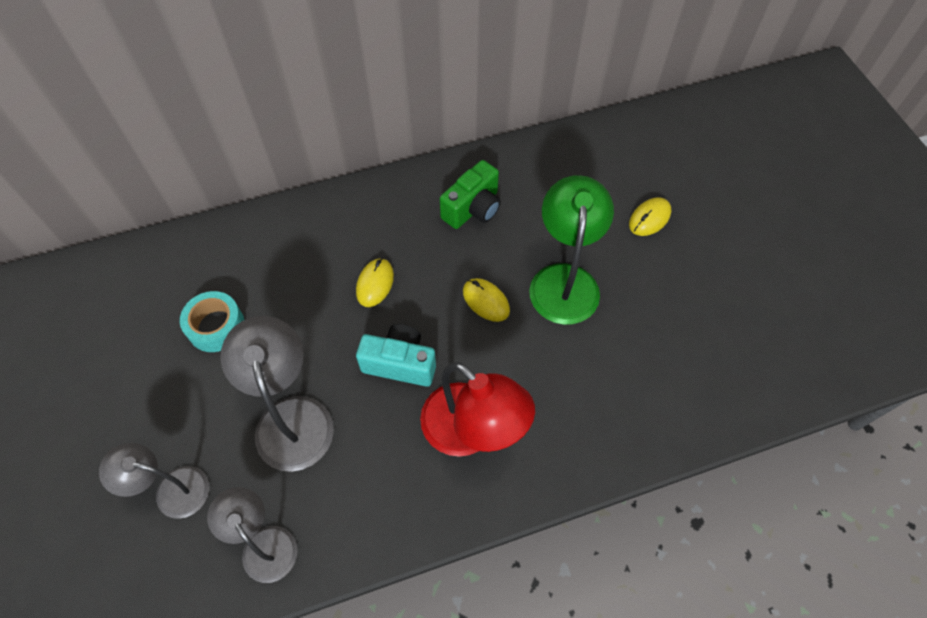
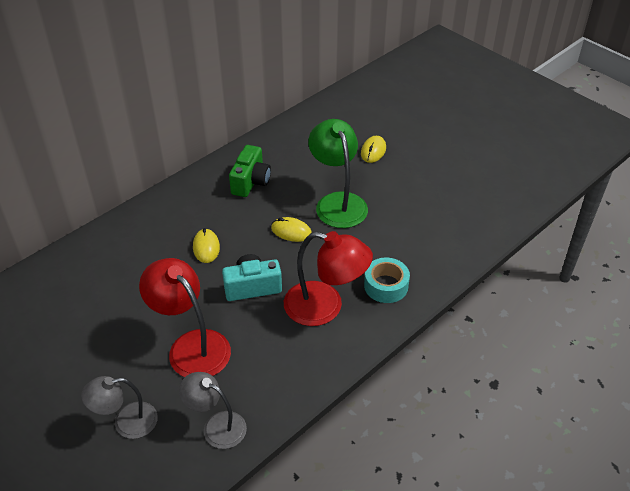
camera: 25 degrees left, 15 degrees down
(216, 326) = (100, 313): turquoise tape -> turquoise tape (386, 286)
(291, 417) = (191, 346): grey lamp -> red lamp

